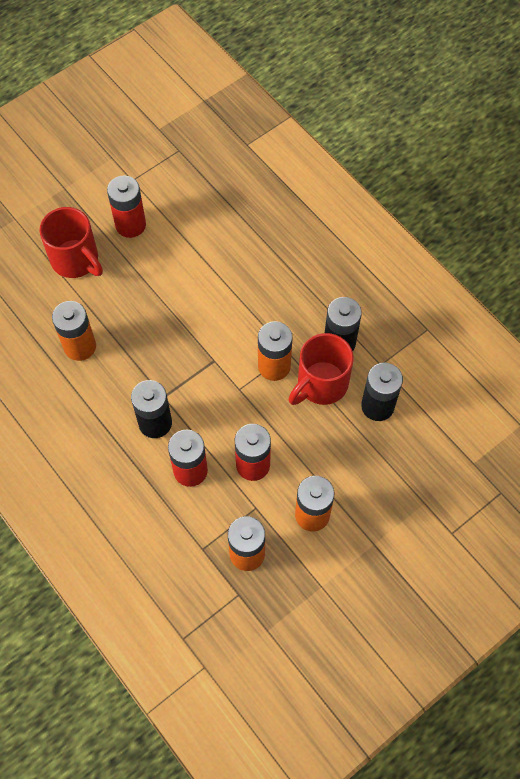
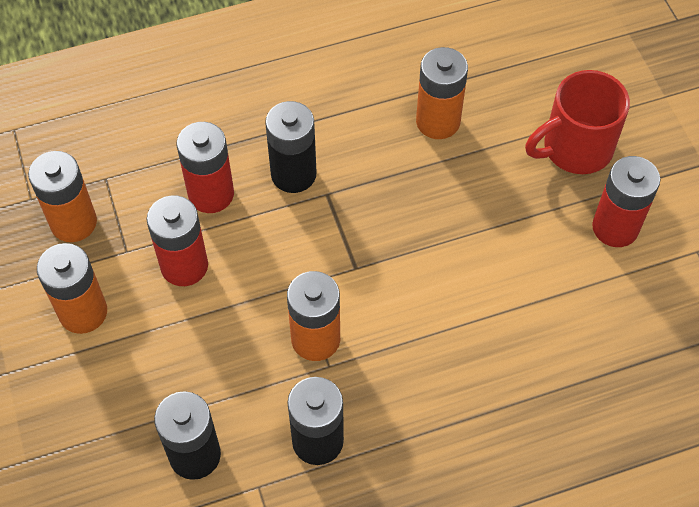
camera: 110 degrees right, 5 degrees down
(321, 384) = (262, 391): red mug -> none

